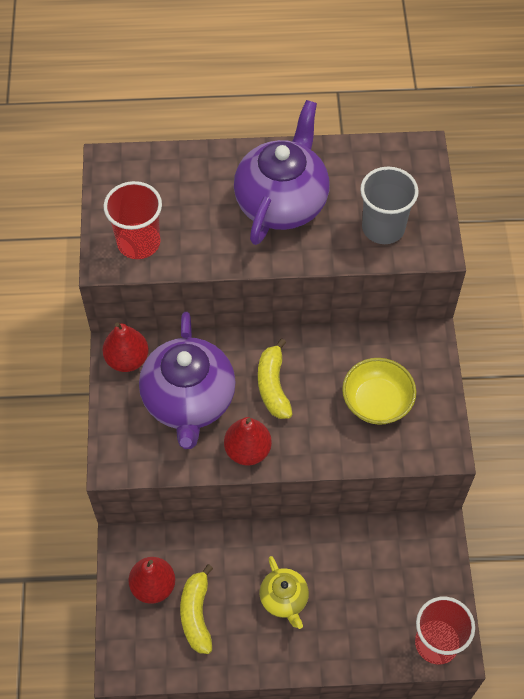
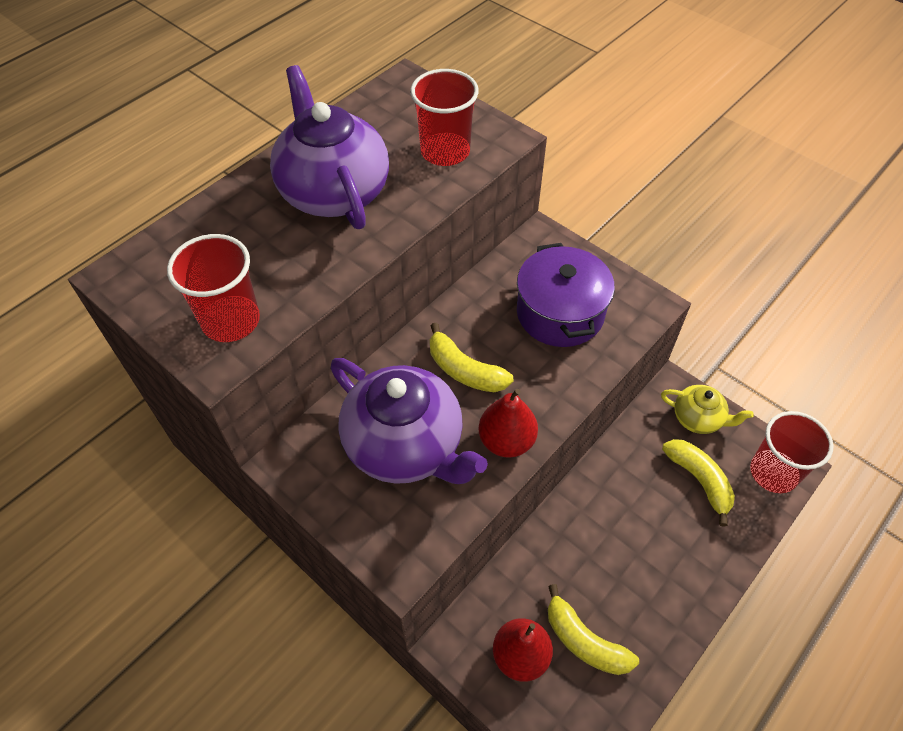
camera: 45 degrees left, 5 degrees down
(127, 359) = (305, 460): red pear -> none
(284, 599) = (635, 553): yellow teapot -> yellow teapot (698, 418)
(377, 402) = (560, 313): yellow bowl -> purple pot
(379, 599) = (699, 480): none -> yellow banana
(383, 228) = (445, 151): grey cup -> red cup

